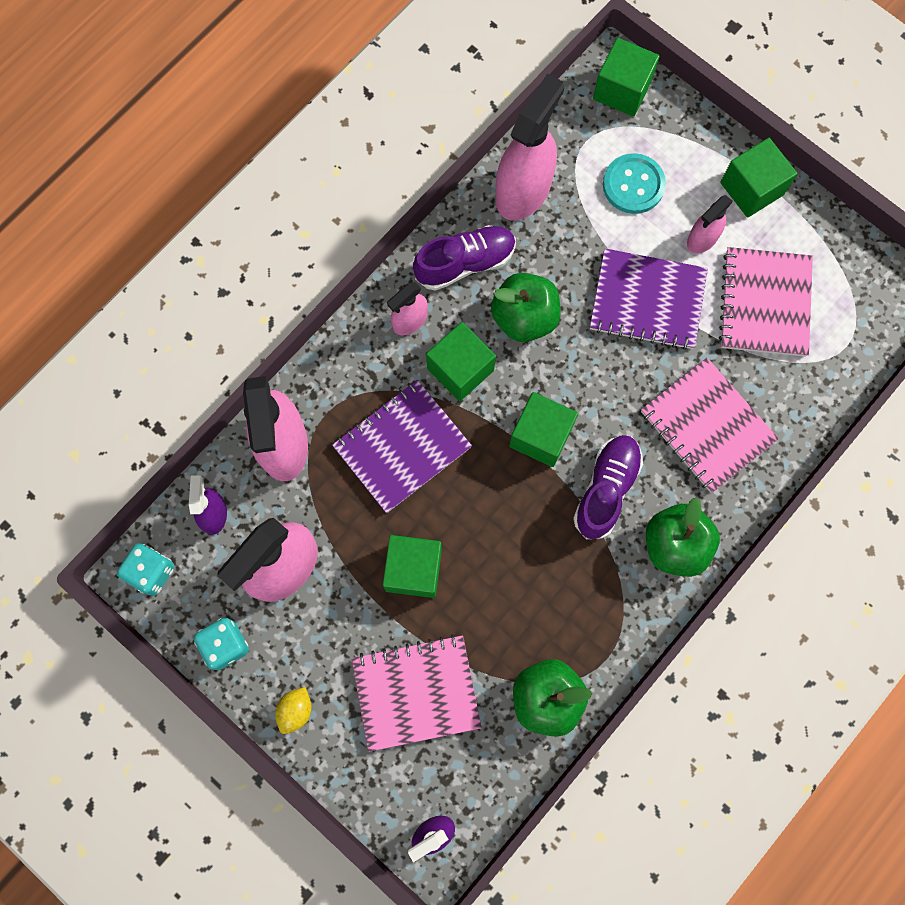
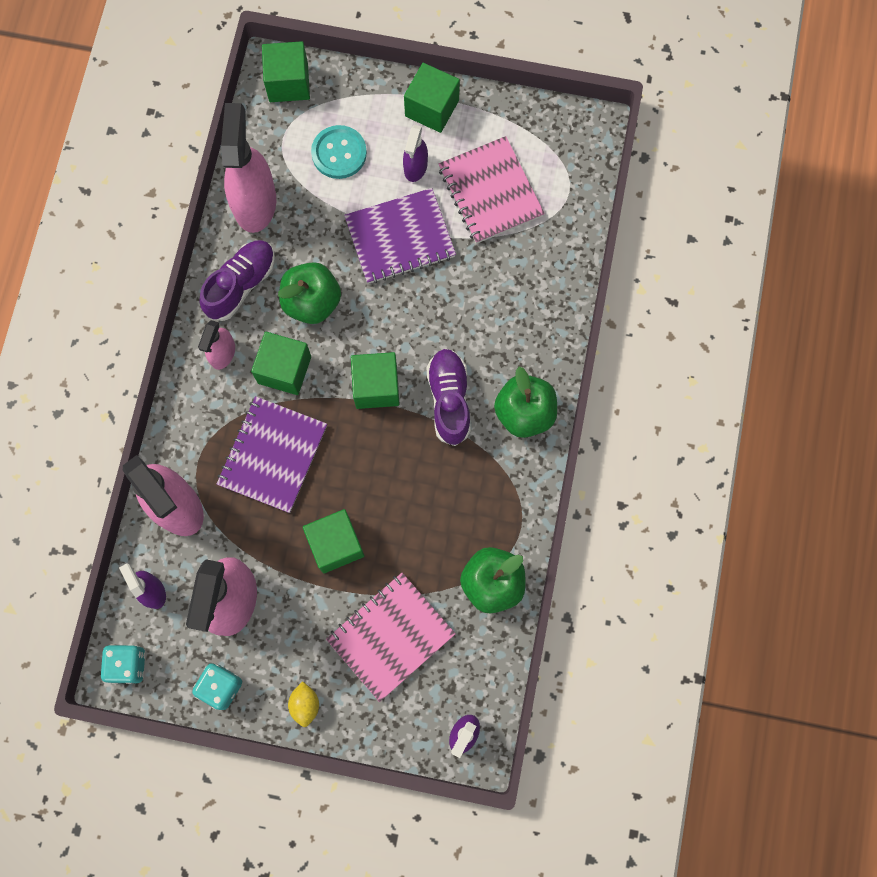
camera: 30 degrees left, 0 degrees up
(702, 239) = (415, 167): pink spray bottle -> purple spray bottle
(707, 426) = (498, 309): pink notebook -> none

